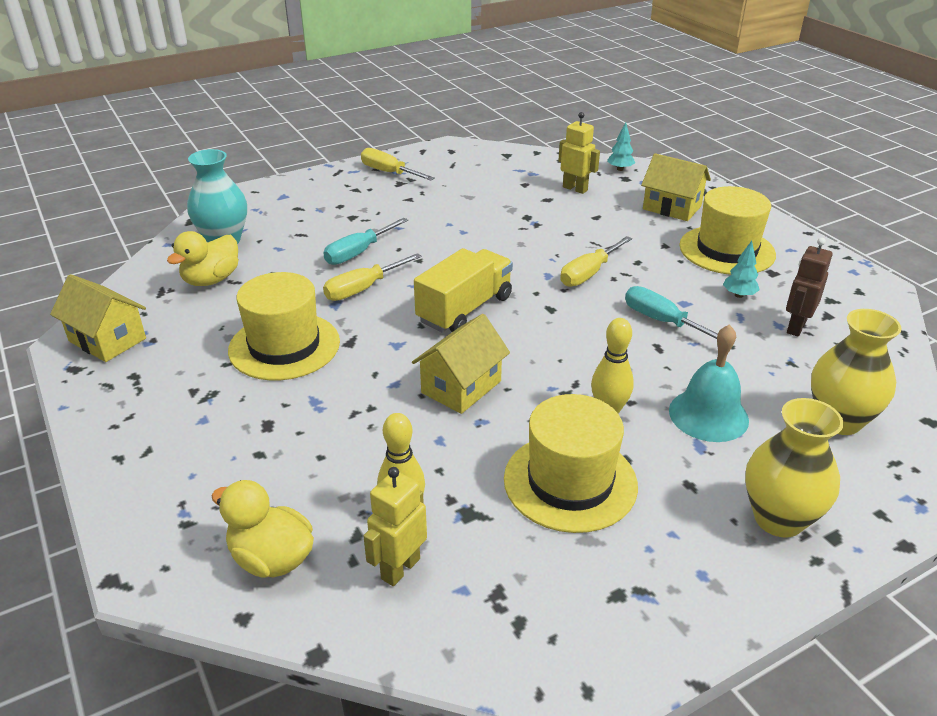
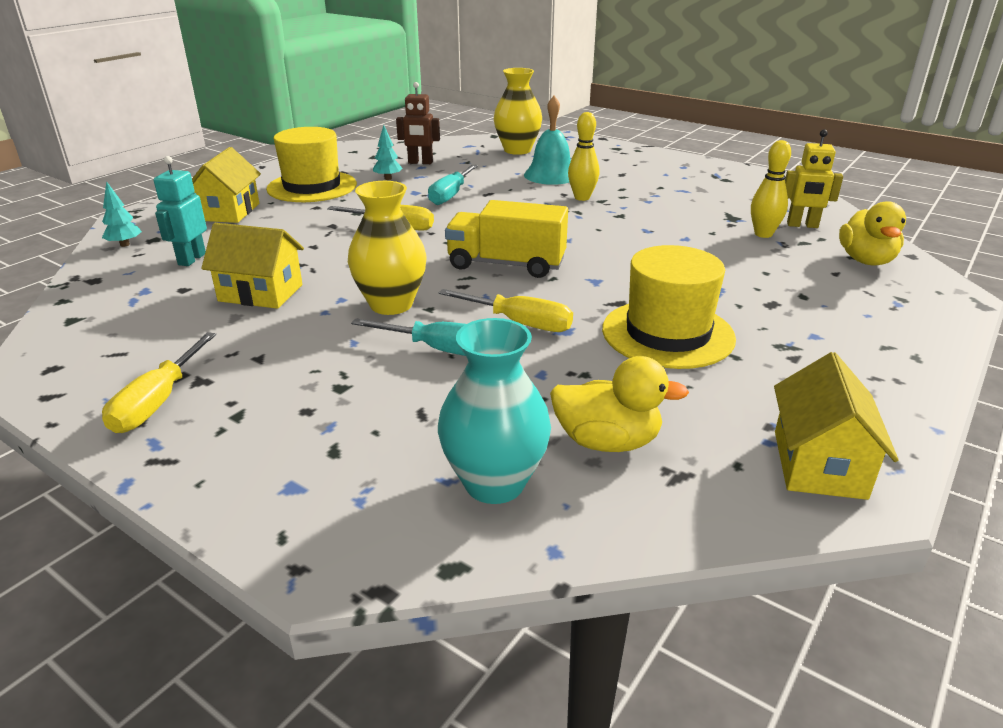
camera: 115 degrees left, 5 degrees down
(461, 387) = (618, 243): yellow house -> yellow house (261, 293)
(570, 482) = (664, 198): yellow hat -> none
(575, 189) = (191, 259): yellow robot -> turquoise robot
(778, 519) = (620, 157): yellow vase -> yellow vase (391, 304)

